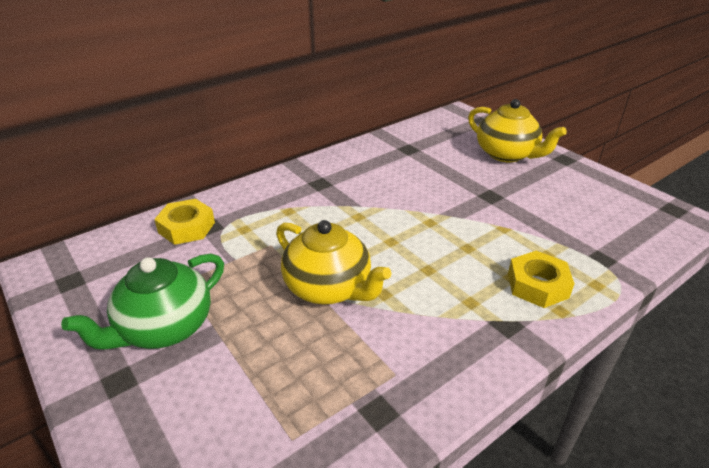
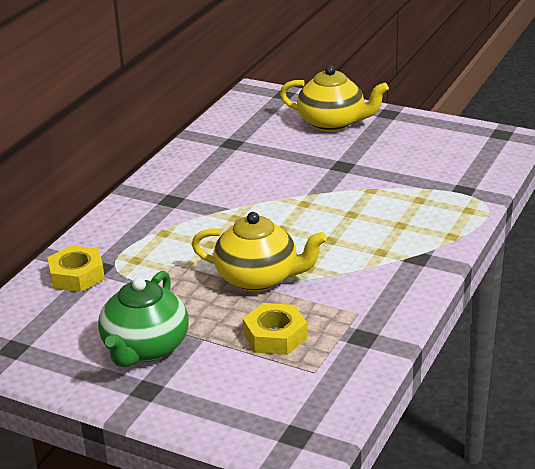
camera: 25 degrees left, 5 degrees down
(537, 285) = (424, 224): yellow nut -> yellow nut (275, 336)

